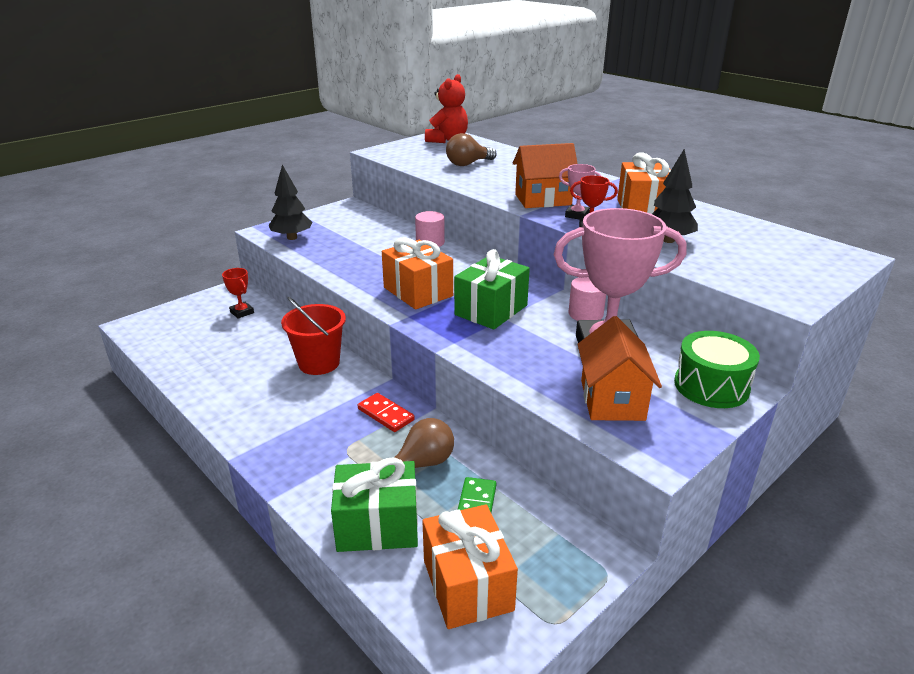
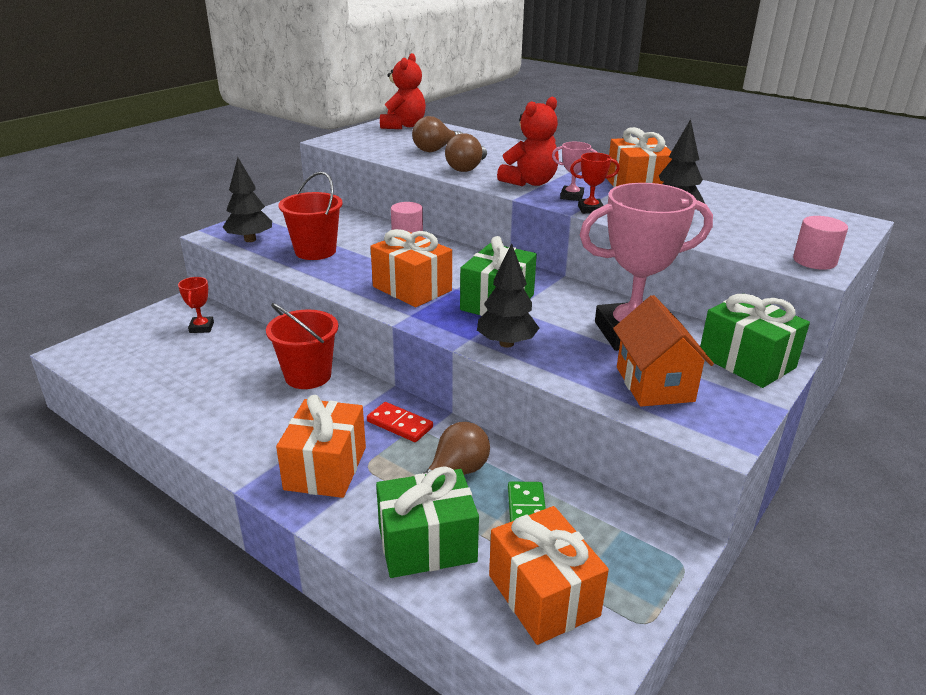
camera: 10 degrees left, 0 degrees up
(242, 312) = (201, 327): red trophy -> red trophy turned 45 degrees clockwise
(310, 447) = (325, 468): none -> orange gift
(344, 251) = (315, 251): none -> red bucket
(486, 349) = (506, 343): none -> black tree
(489, 183) = (467, 168): none -> brown light bulb
(543, 199) = (530, 182): orange house -> red teddy bear
(585, 314) = (597, 299): pink cylinder -> pink cylinder (814, 261)
(711, 386) = (746, 361): green drum -> green gift

